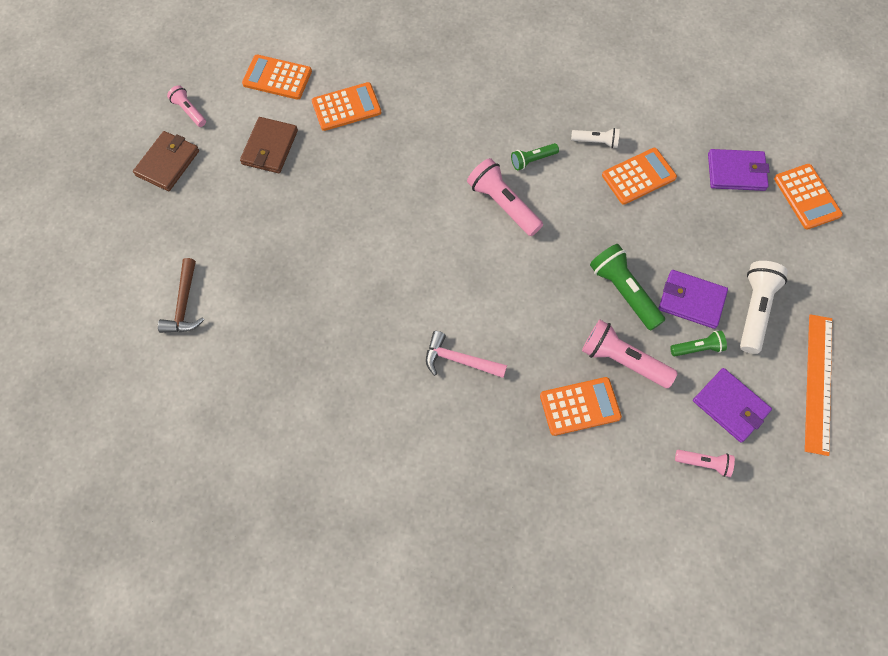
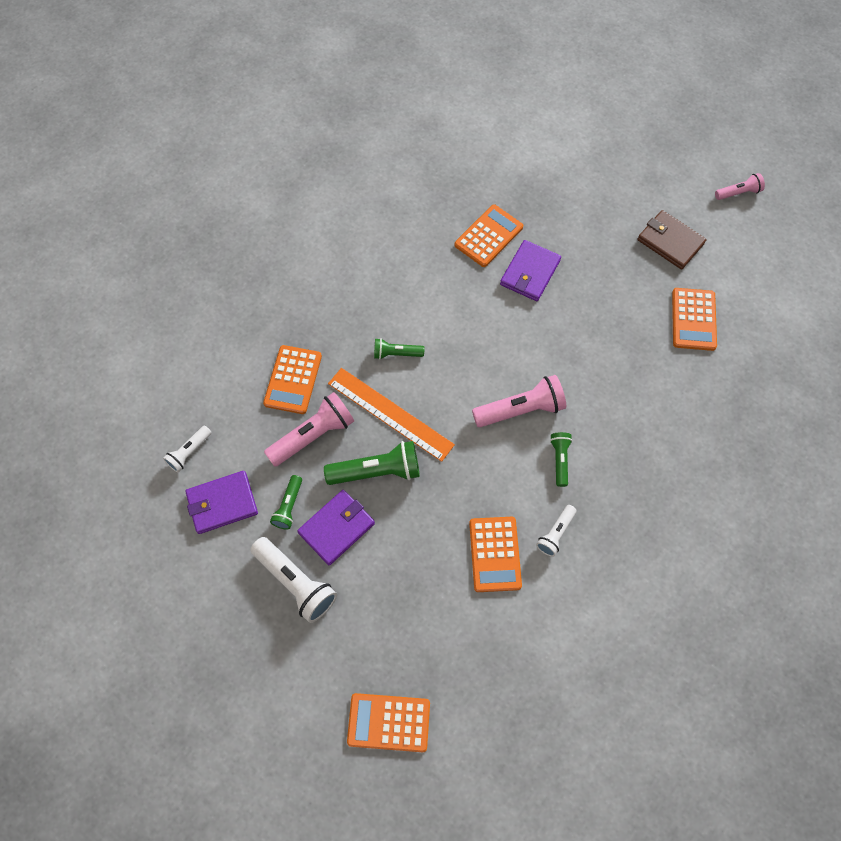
camera: 115 degrees right, 0 degrees up
(168, 163) = (684, 162): brown wallet -> none
(184, 304) = (535, 136): brown hammer -> none
(277, 78) = (753, 274): orange calculator -> orange calculator (488, 236)
(459, 360) = (384, 307): pink hammer -> none
(503, 327) = (396, 354): none -> green flashlight
(704, 463) = (189, 452): pink flashlight -> white flashlight
(736, 172) = (454, 662): purple wallet -> purple wallet (530, 272)
(818, 383) = (196, 597): orange ruler -> orange ruler (390, 414)

